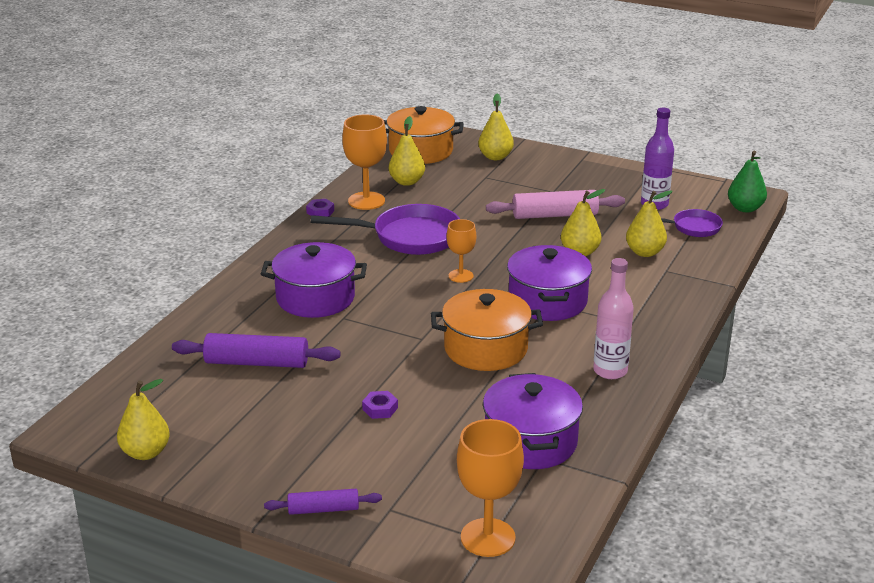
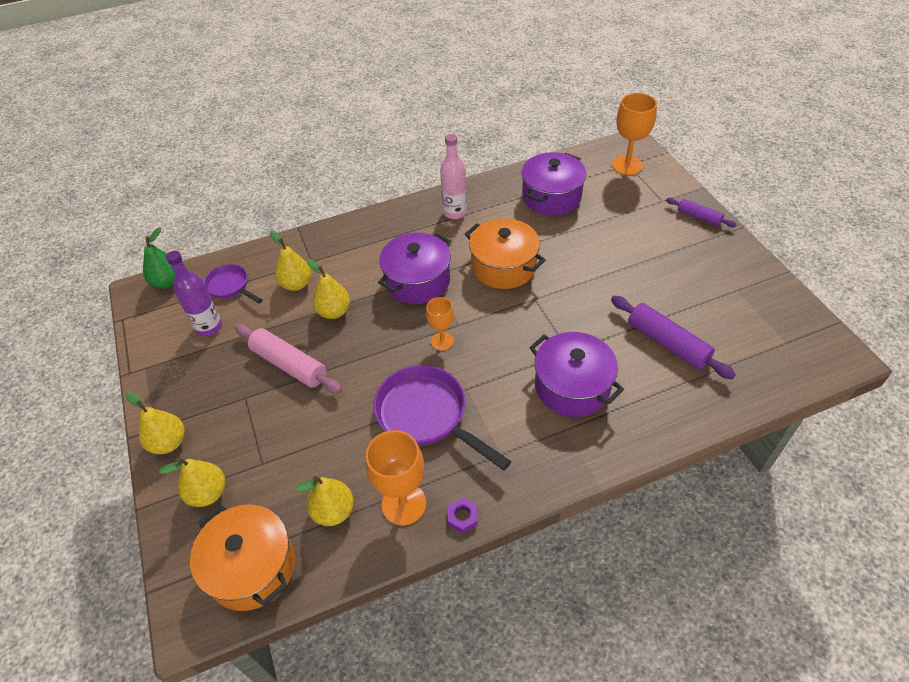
camera: 135 degrees left, 20 degrees up
(146, 452) = (789, 307): yellow pear -> yellow pear (169, 443)
(380, 409) = (614, 260): purple nut -> none

